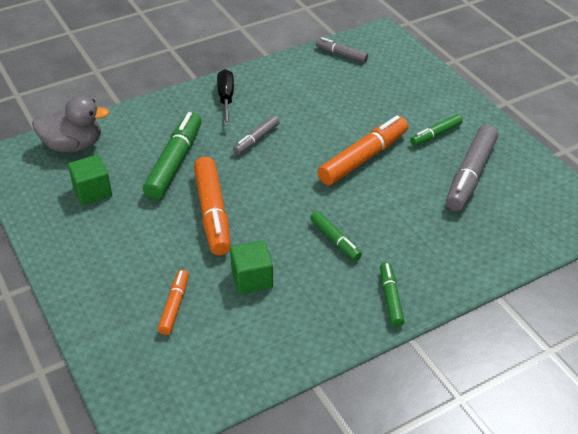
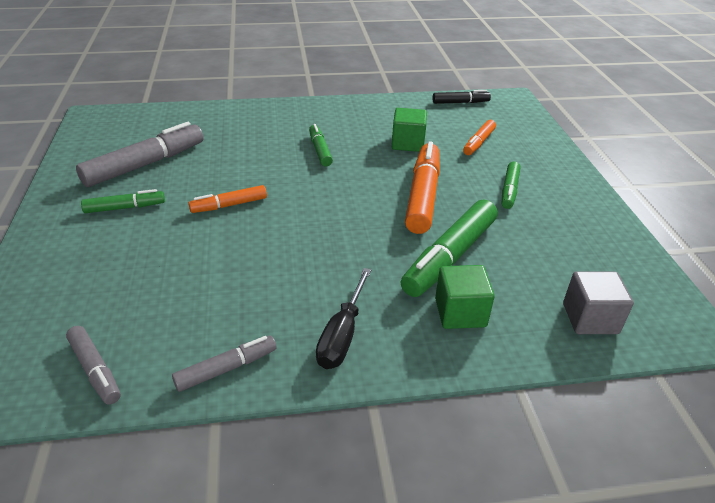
camera: 160 degrees left, 5 degrees down
(73, 145) = (590, 318): grey duck -> grey cube
(92, 191) = (556, 249): green cube -> green cube (460, 312)
(213, 387) = (460, 102): none -> black marker
(256, 139) = (334, 258): grey marker -> grey marker (227, 369)
(363, 158) = (229, 205): orange marker -> orange marker, size x0.55
(390, 298) = (308, 112): green marker -> green marker (509, 190)

